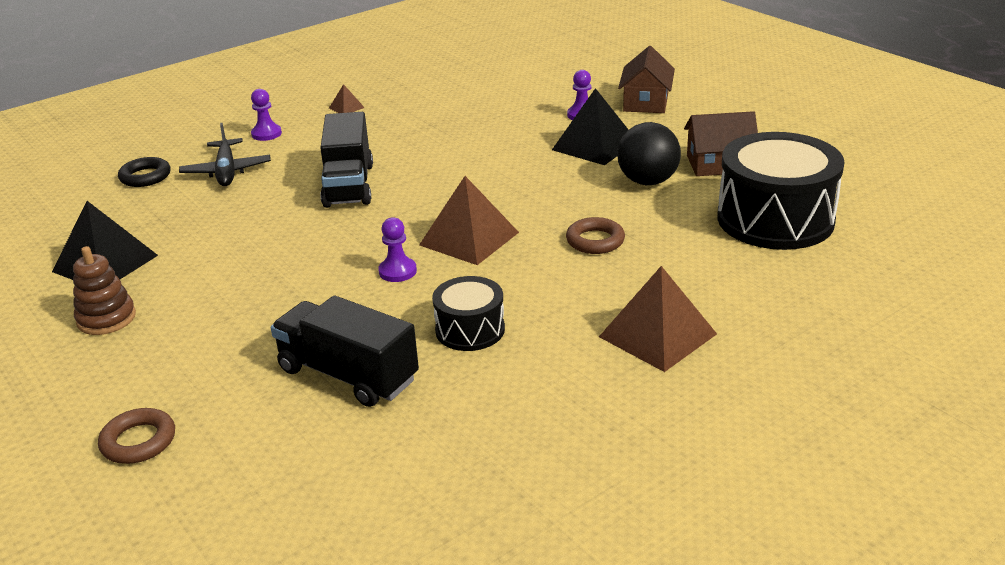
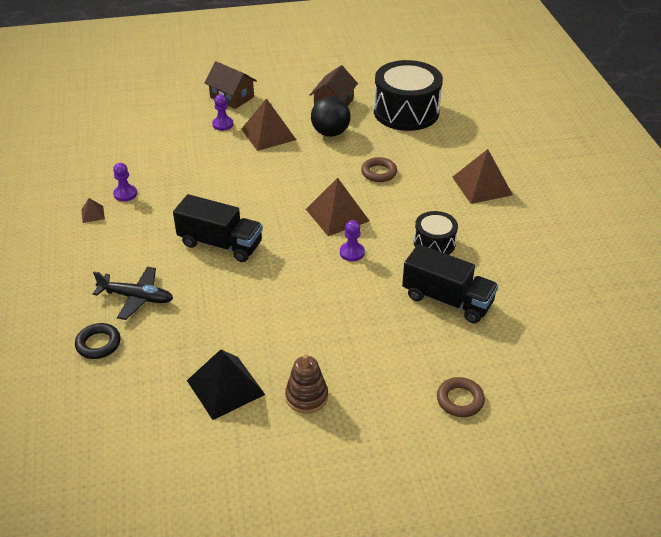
camera: 65 degrees left, 10 degrees up
(266, 134) = (92, 264): purple pawn -> purple pawn (125, 194)
(348, 375) = (447, 300): black truck -> black truck turned 120 degrees counterclockwise
(594, 145) = (268, 134): black pyramid -> brown pyramid

